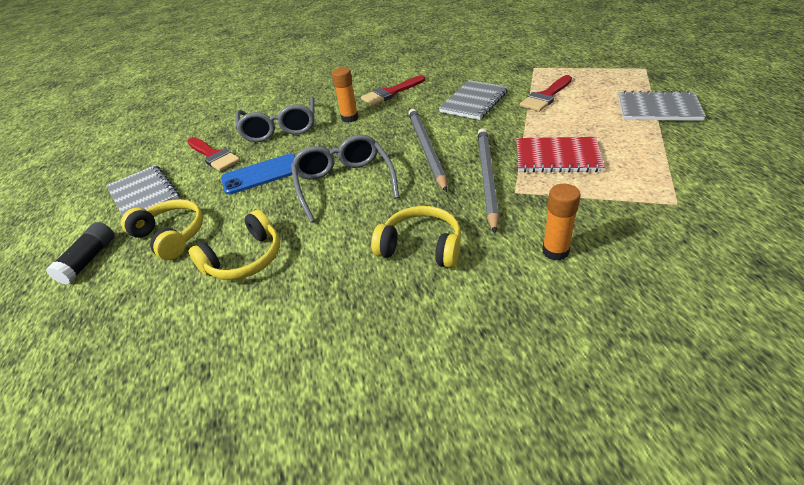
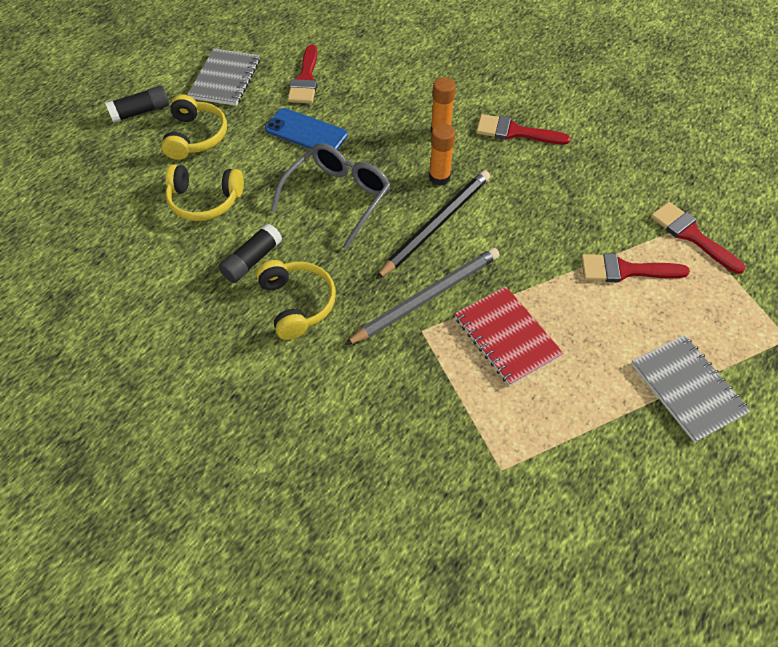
camera: 45 degrees right, 15 degrees up
(280, 128) = (381, 92): grey glasses -> none
(345, 256) = (252, 260): none -> black glue stick
(426, 149) = (436, 224): grey pencil -> black pencil
(474, 102) = (557, 212): grey notebook -> none
(542, 68) = (691, 235): none -> red brush
(555, 251) = (359, 400): orange glue stick -> orange glue stick (439, 177)

